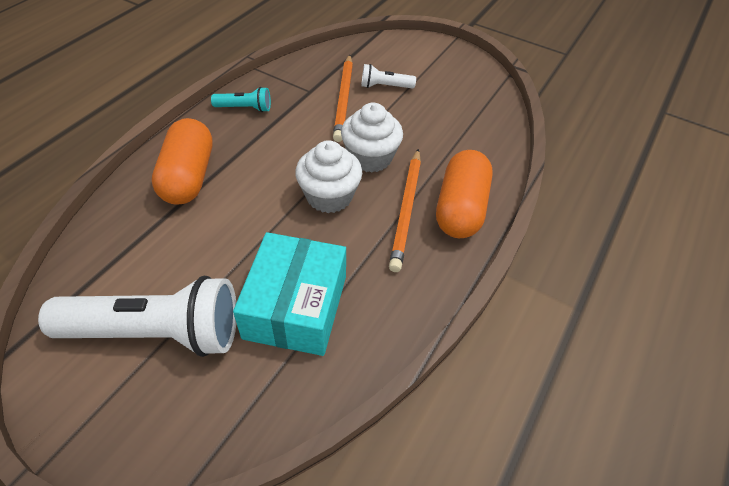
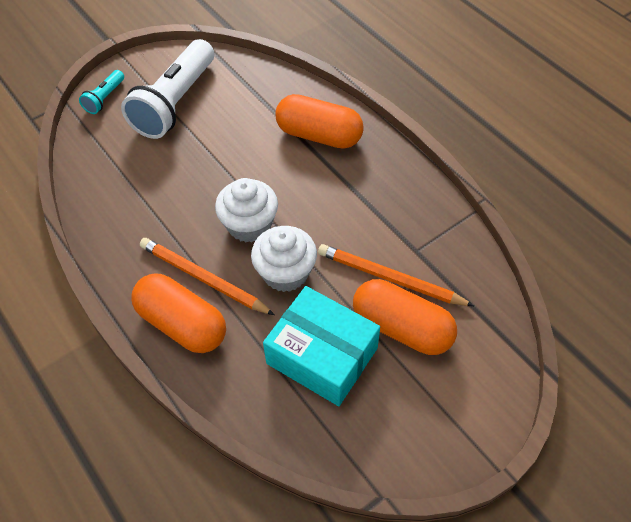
camera: 115 degrees right, 5 degrees up
(245, 108) = (403, 189): turquoise flashlight -> turquoise flashlight (105, 98)
(295, 306) = (151, 176): turquoise box -> turquoise box (322, 356)
(385, 86) = (402, 328): white flashlight -> orange capsule

